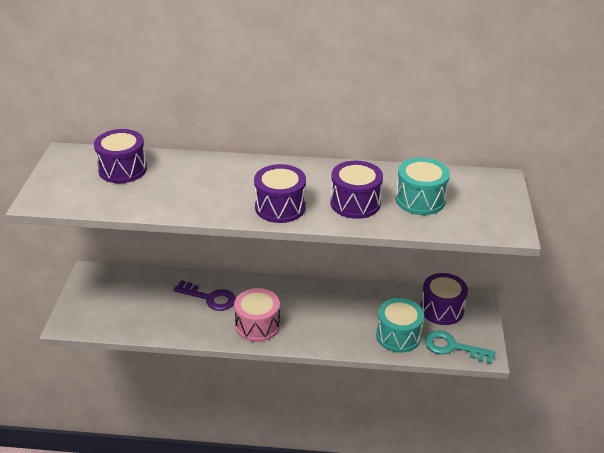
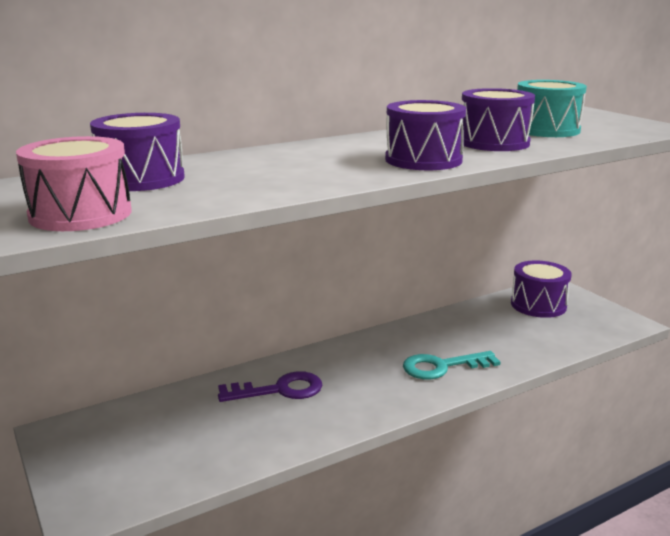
camera: 35 degrees left, 15 degrees down
(257, 325) = (378, 392): pink drum -> pink drum (80, 214)
(398, 336) = (536, 340): turquoise drum -> none
(453, 347) = (596, 328): turquoise key -> turquoise key (442, 367)

